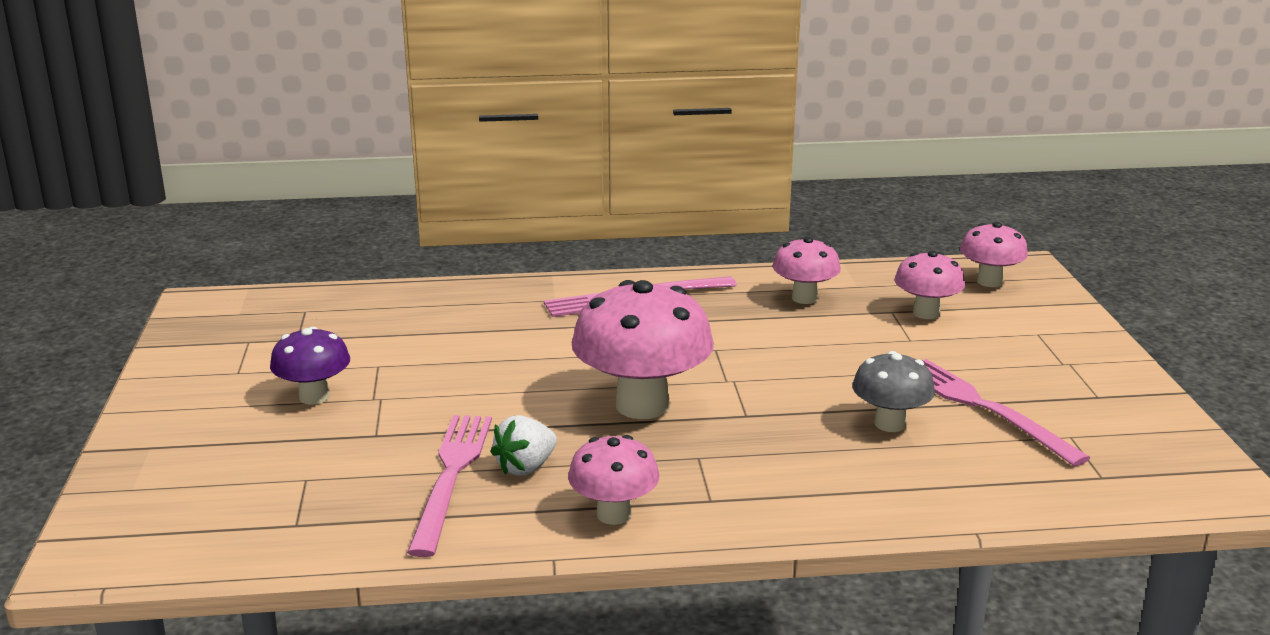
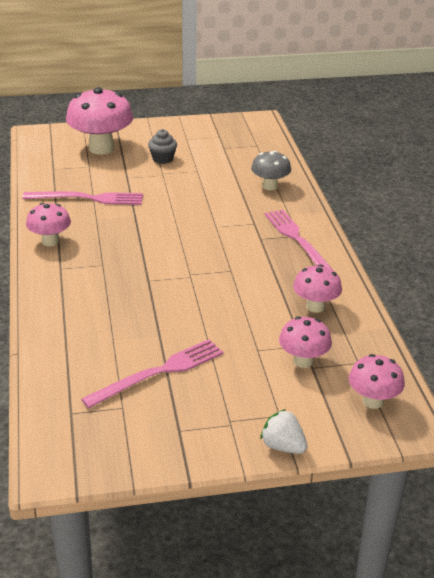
camera: 85 degrees right, 10 degrees up
(314, 397) = (162, 159): purple mushroom -> grey cupcake
(526, 467) = (94, 216): white strawberry -> white strawberry (283, 446)
(642, 405) = (157, 246): pink mushroom -> pink mushroom (101, 148)
(890, 424) = (137, 331): grey mushroom -> grey mushroom (270, 186)

